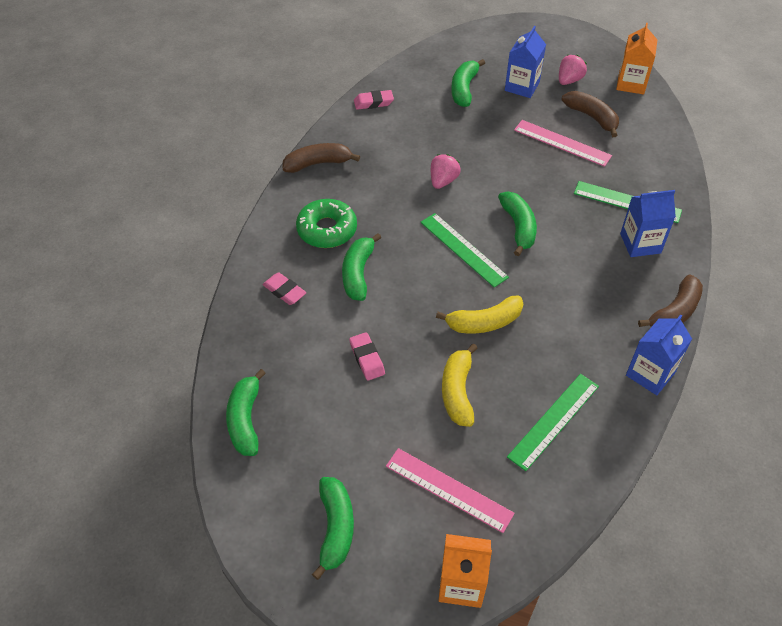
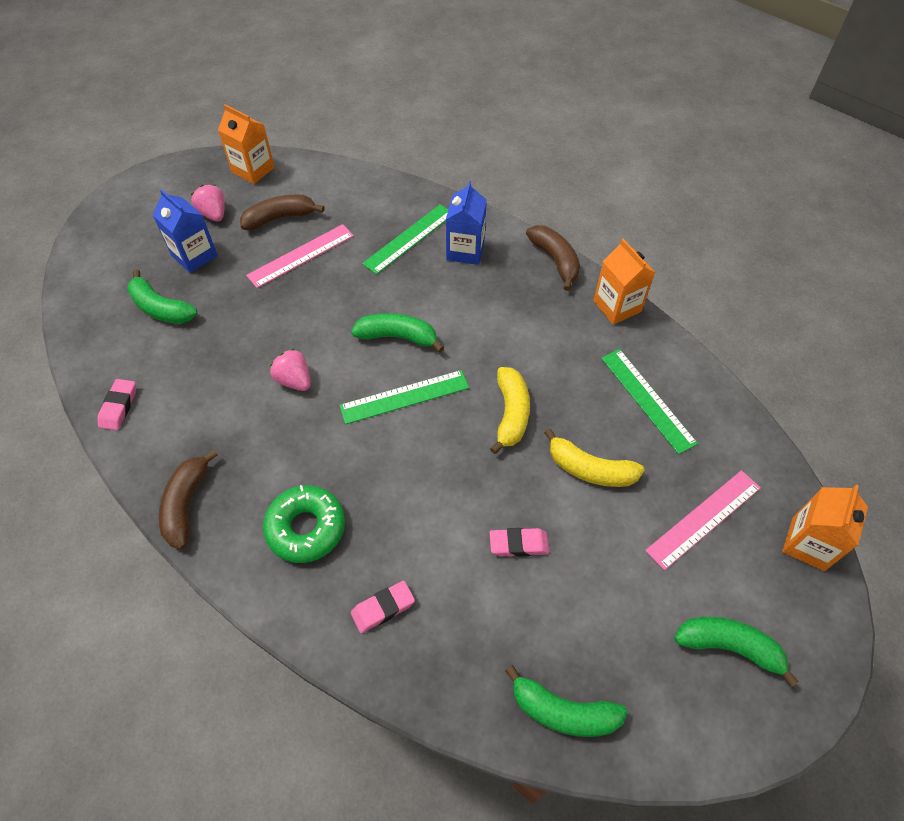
camera: 70 degrees left, 5 degrees up
(358, 273) = (391, 514): green banana -> none
(650, 374) = (617, 306): blue carton -> orange carton

